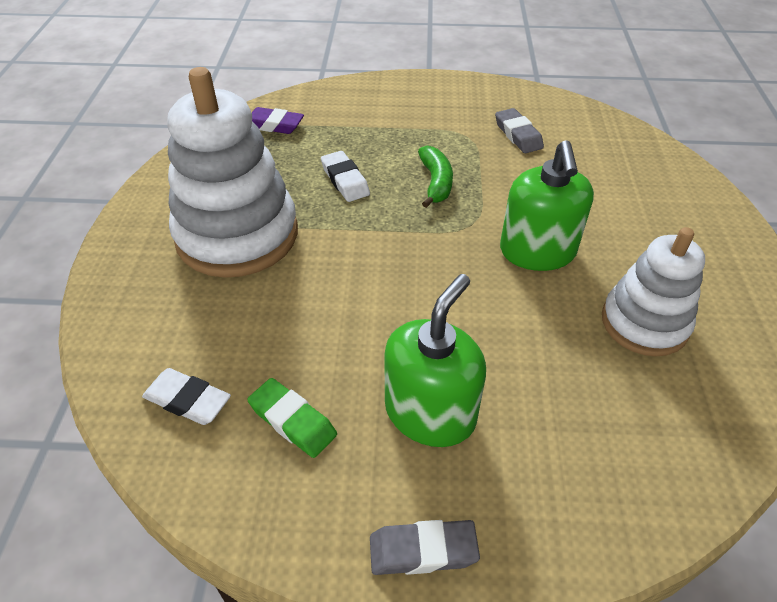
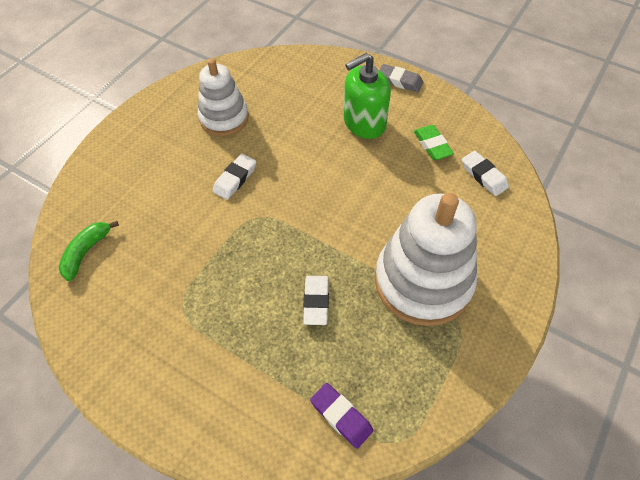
camera: 150 degrees left, 10 degrees up
(436, 182) = (250, 265): green banana -> green banana (86, 252)
(518, 135) = (142, 287): grey eraser -> none
(537, 251) = (235, 179): green soap dispenser -> white eraser

